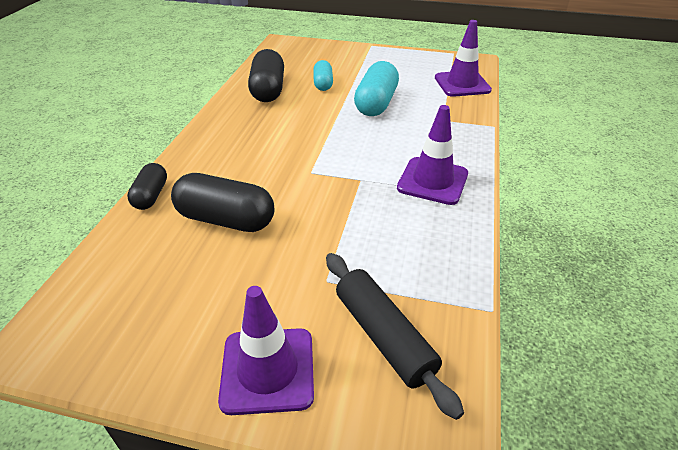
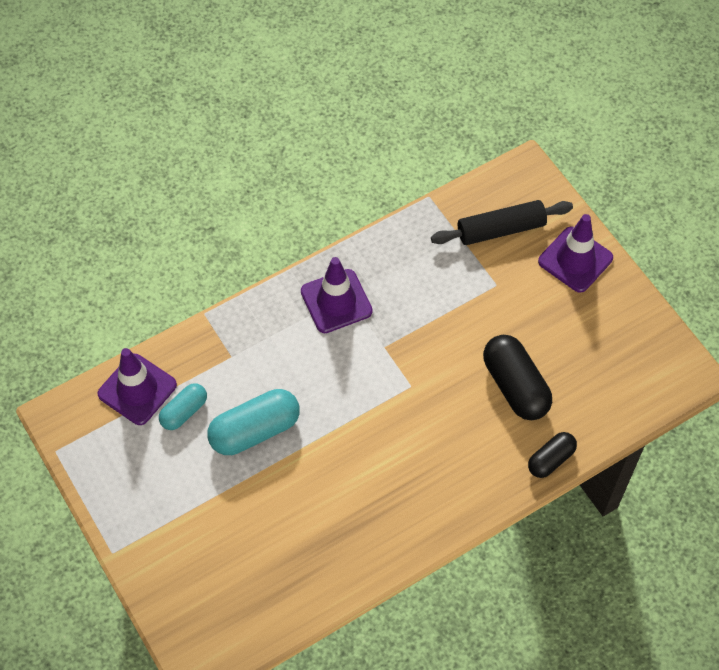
camera: 135 degrees left, 20 degrees up
(268, 90) = (326, 548): black capsule -> none
(323, 84) = (262, 511): turquoise capsule -> turquoise capsule (184, 412)
(384, 336) = (501, 229): black rolling pin -> black rolling pin turned 60 degrees clockwise

